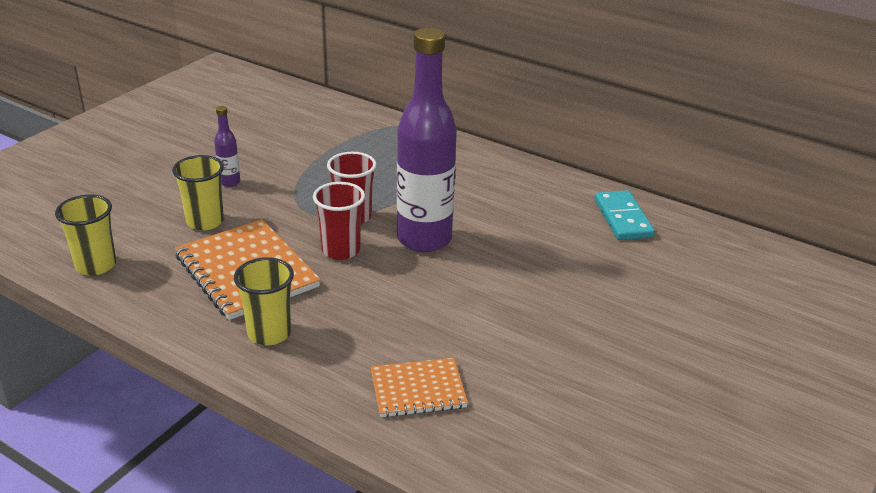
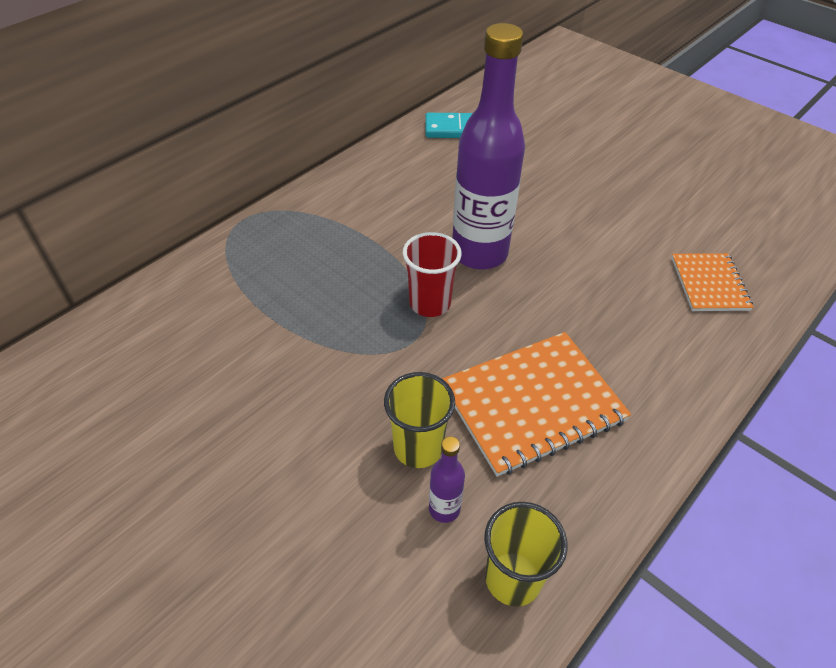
camera: 80 degrees left, 15 degrees up
(229, 182) = (322, 420): purple bottle -> purple bottle (444, 509)
(269, 333) = (643, 385): yellow cup -> none
(341, 250) = (494, 318): red cup -> none

